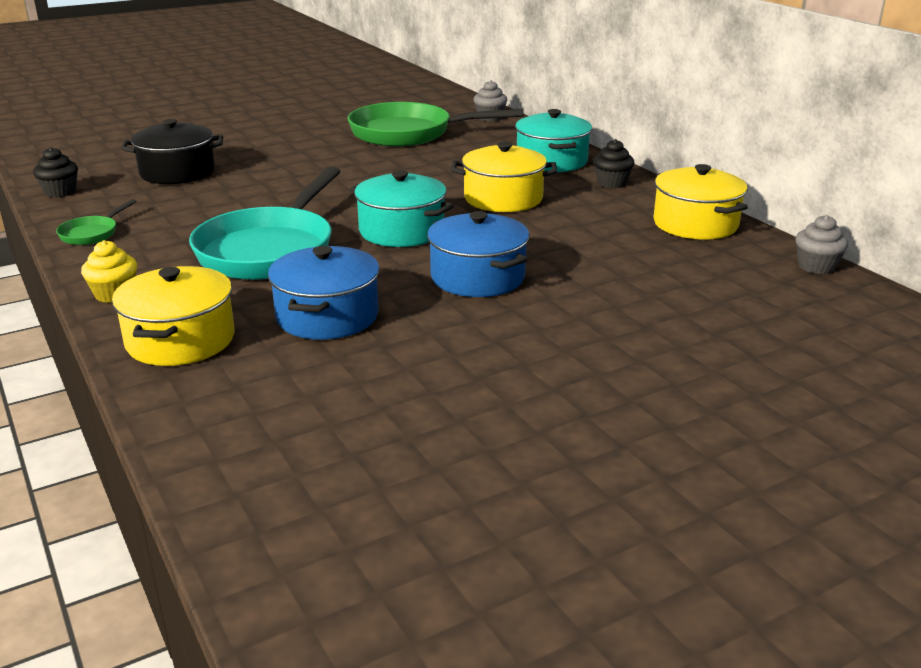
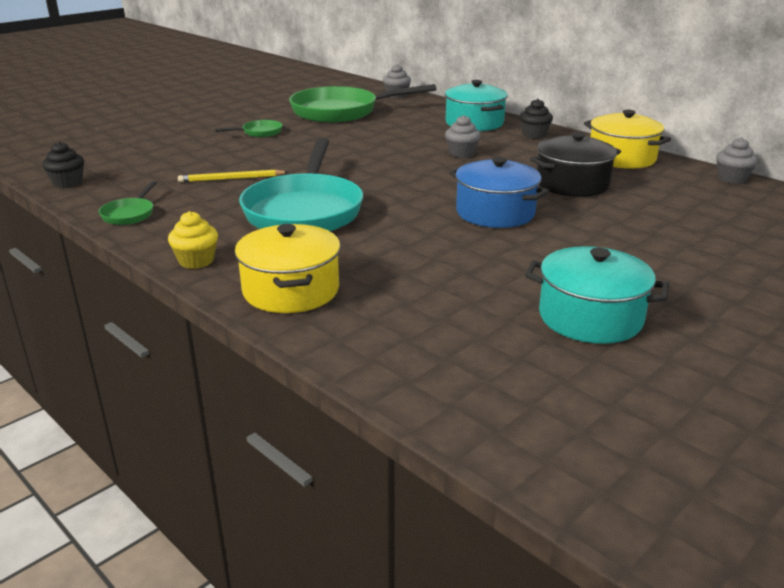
camera: 15 degrees left, 0 degrees up
(177, 172) = (166, 158): black pot -> black pot (572, 184)
(224, 204) = (231, 179): none -> yellow pencil
(298, 151) = (259, 132): none -> green pan
(327, 316) = (401, 256): blue pot -> none
(401, 231) = (403, 185): turquoise pot -> turquoise pot (590, 317)
(503, 198) = (462, 153): yellow pot -> grey cupcake

